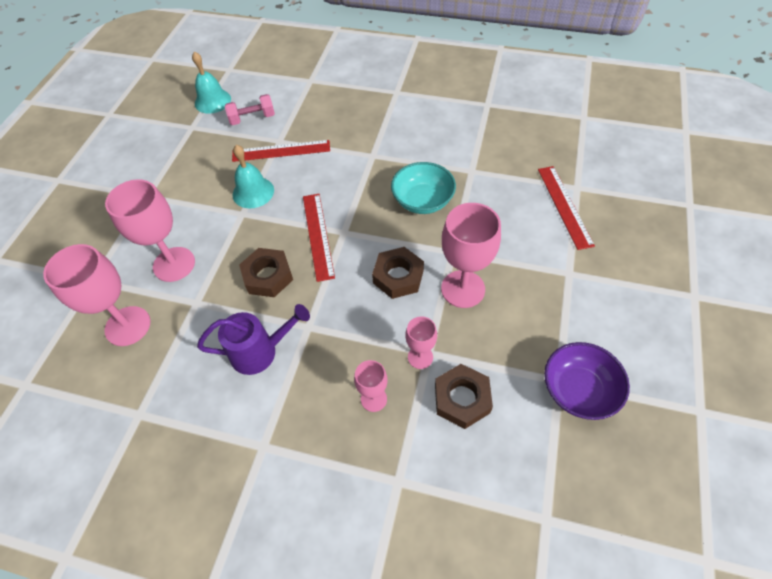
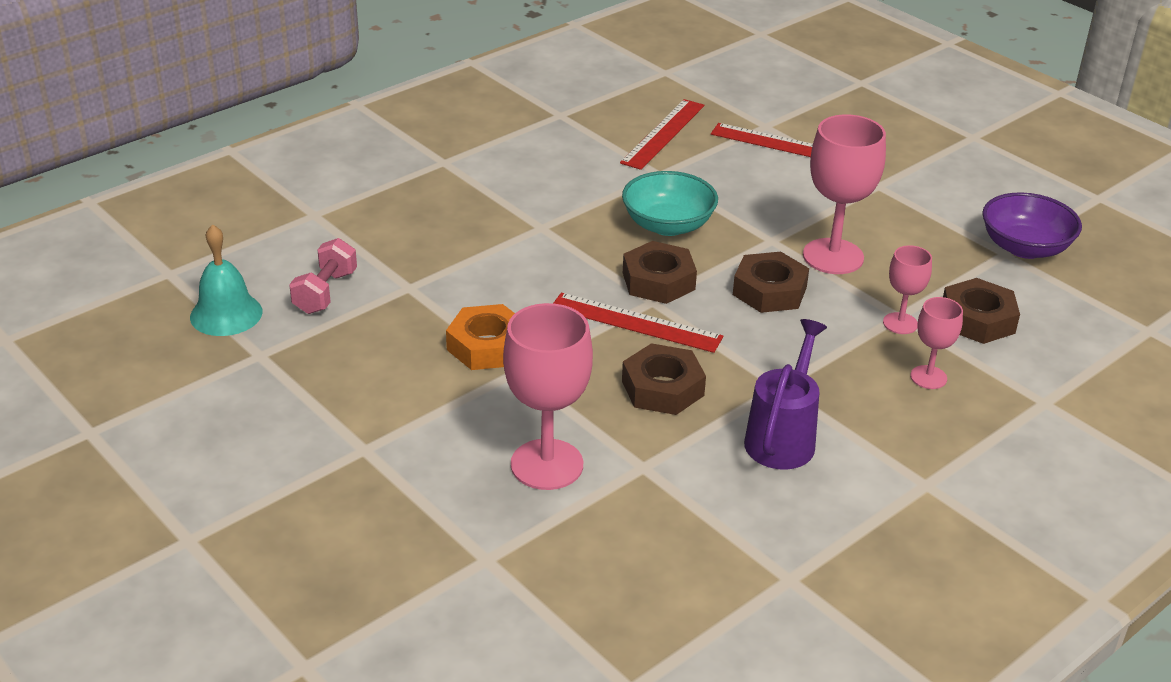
camera: 60 degrees left, 20 degrees down
(128, 326) = (621, 545): pink goblet -> none
(253, 192) = (487, 346): turquoise bell -> orange nut
(281, 151) = (433, 293): red ruler -> red ruler (663, 134)
(364, 224) = (658, 281): none -> brown nut

